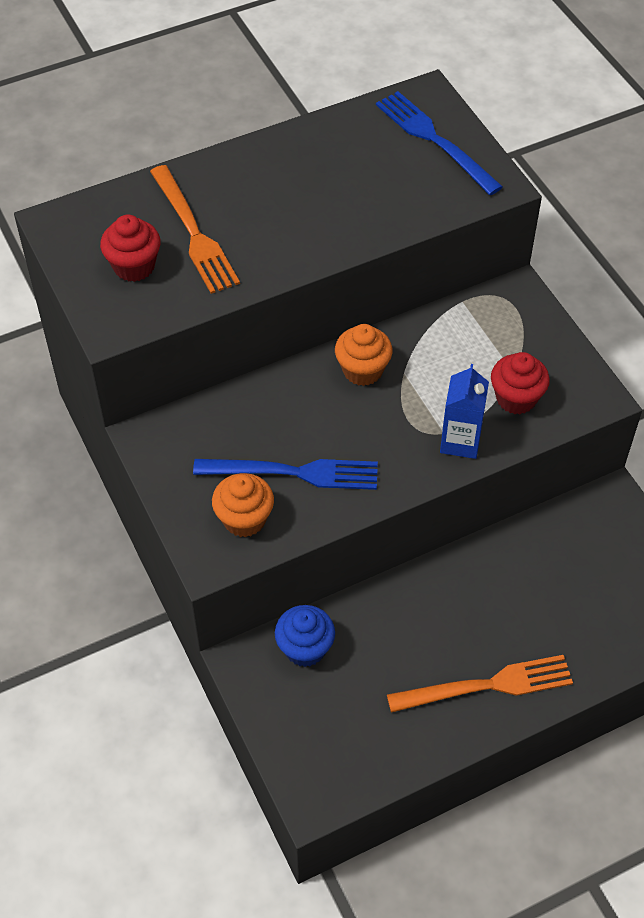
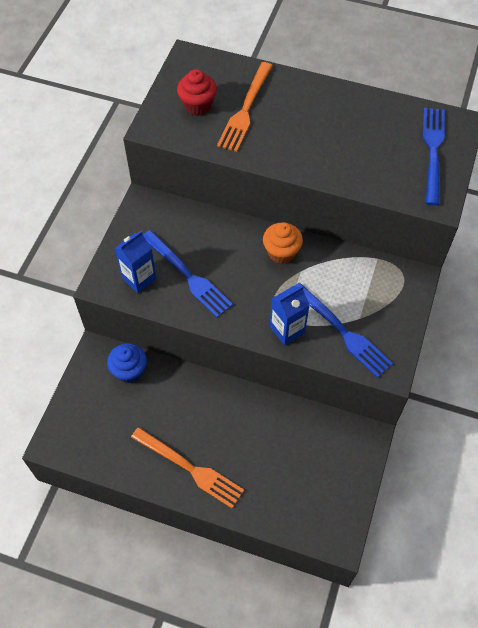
camera: 45 degrees right, 5 degrees up
(244, 519) = (139, 278): orange cupcake -> blue carton
(516, 398) = (344, 332): red cupcake -> blue fork

